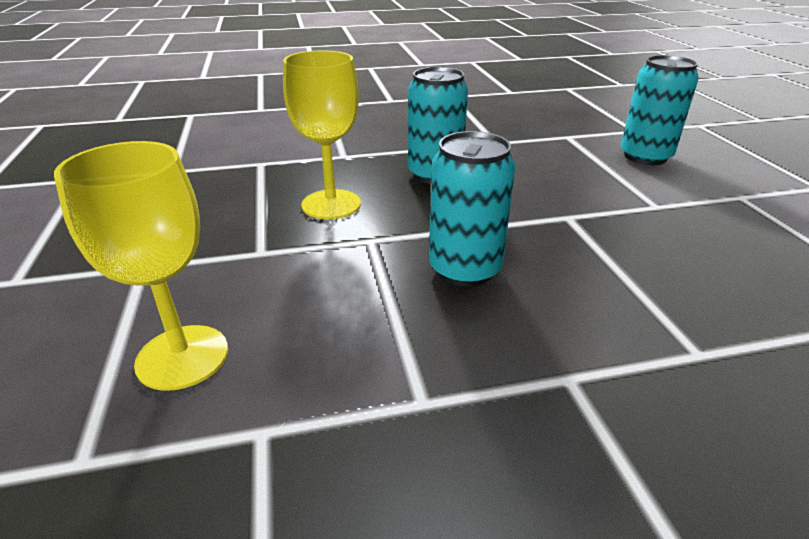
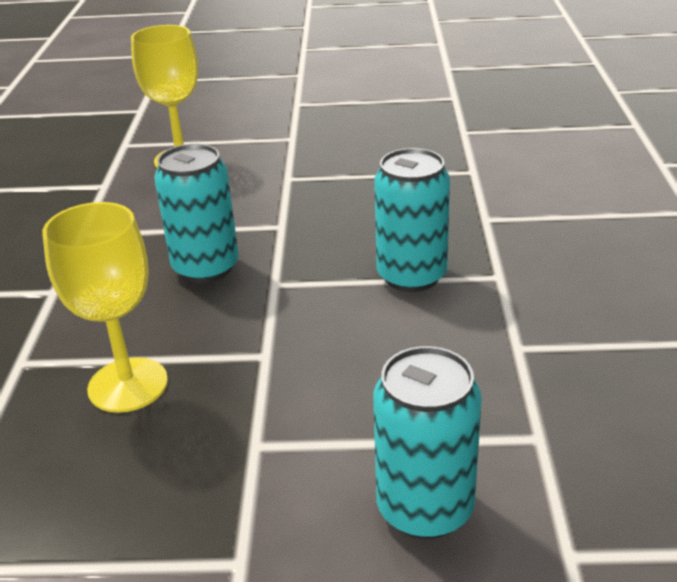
camera: 105 degrees right, 0 degrees up
(331, 204) = (358, 208): yellow goblet -> yellow goblet (128, 385)

